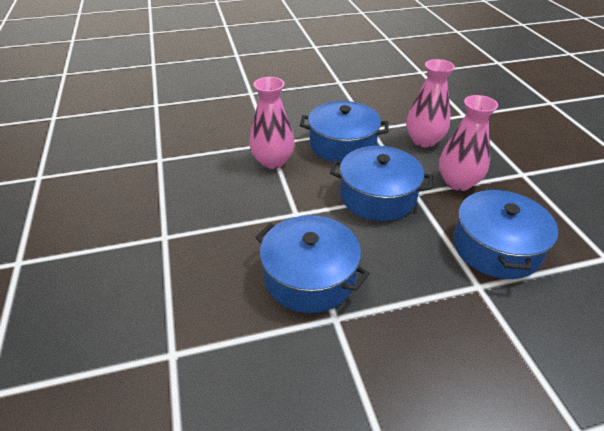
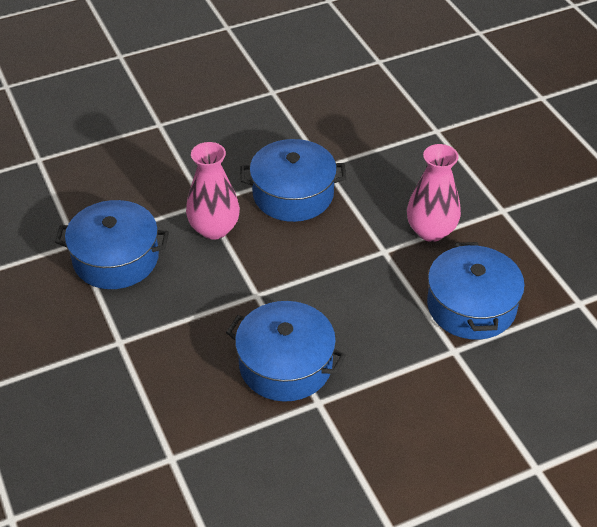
camera: 10 degrees left, 5 degrees up
(377, 196) = (343, 261): blue pot -> blue pot (116, 258)
(424, 141) = (389, 176): pink vase -> none

